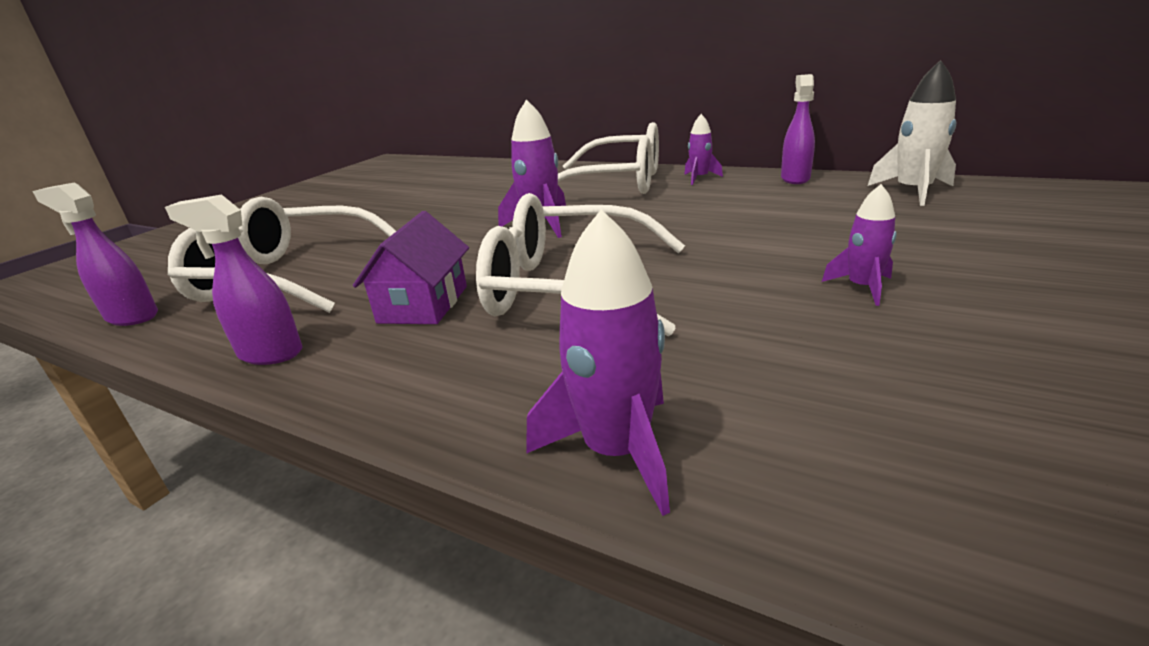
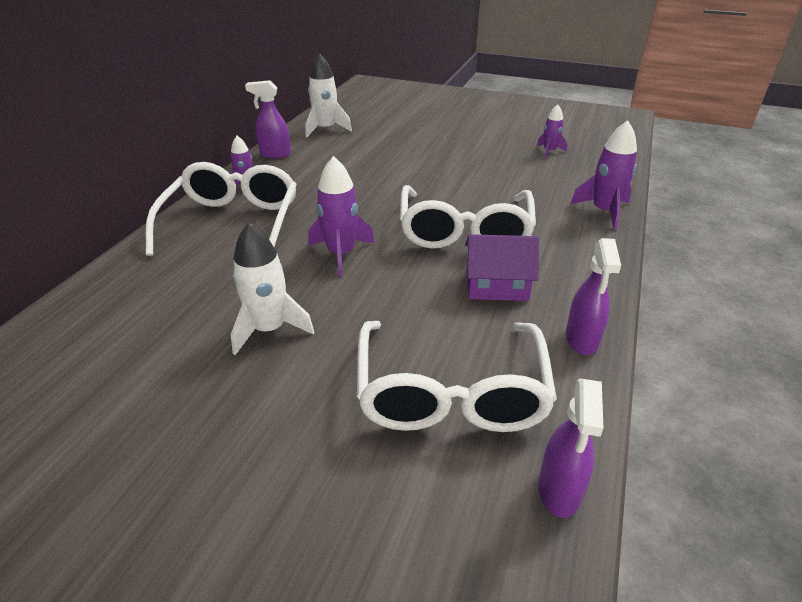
camera: 100 degrees left, 10 degrees up
(438, 212) = (270, 329): none -> white rocket
(862, 288) = (460, 157): purple rocket -> purple rocket (549, 151)

